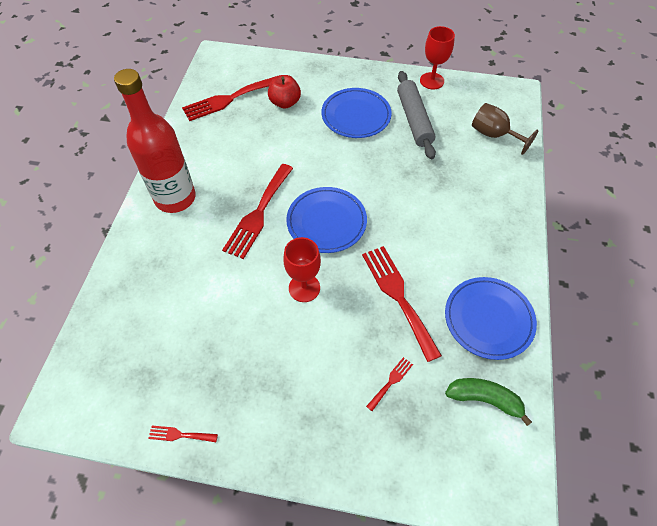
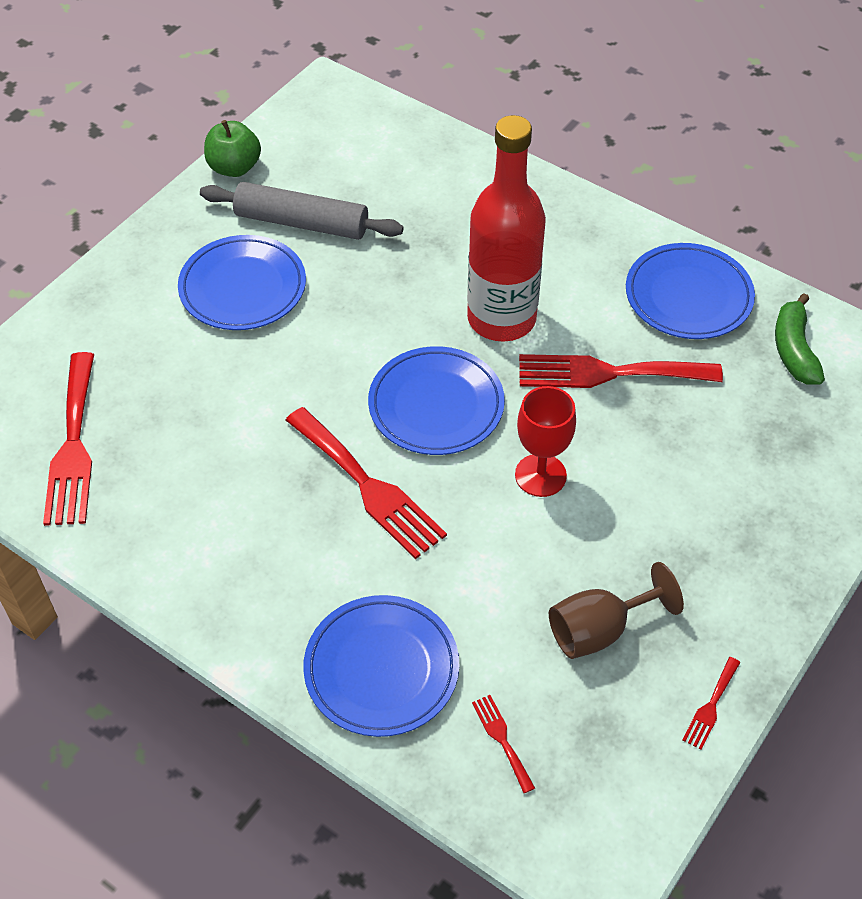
camera: 65 degrees left, 5 degrees down
(150, 262) = (381, 669): none -> blue plate
(175, 198) = (262, 595): red bottle -> red bottle (501, 319)
(285, 103) = (143, 368): red apple -> none
(391, 382) = (732, 432): red fork -> red fork (502, 739)
(432, 81) = (234, 167): red goblet -> green apple
(484, 399) = (794, 350): green banana -> green banana turned 45 degrees counterclockwise
(494, 135) = (393, 150): brown goblet -> brown goblet (599, 630)

